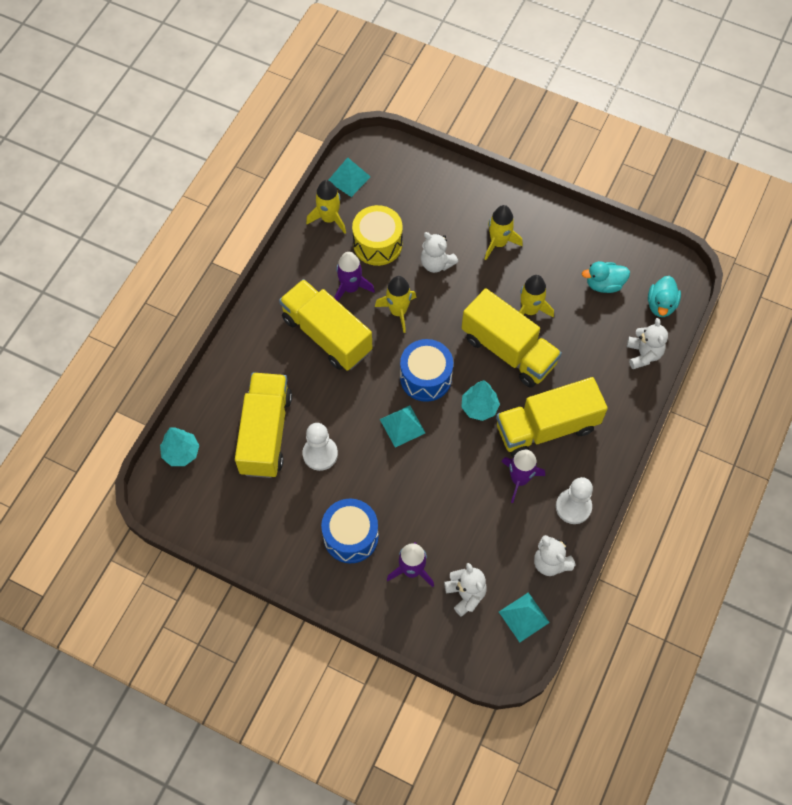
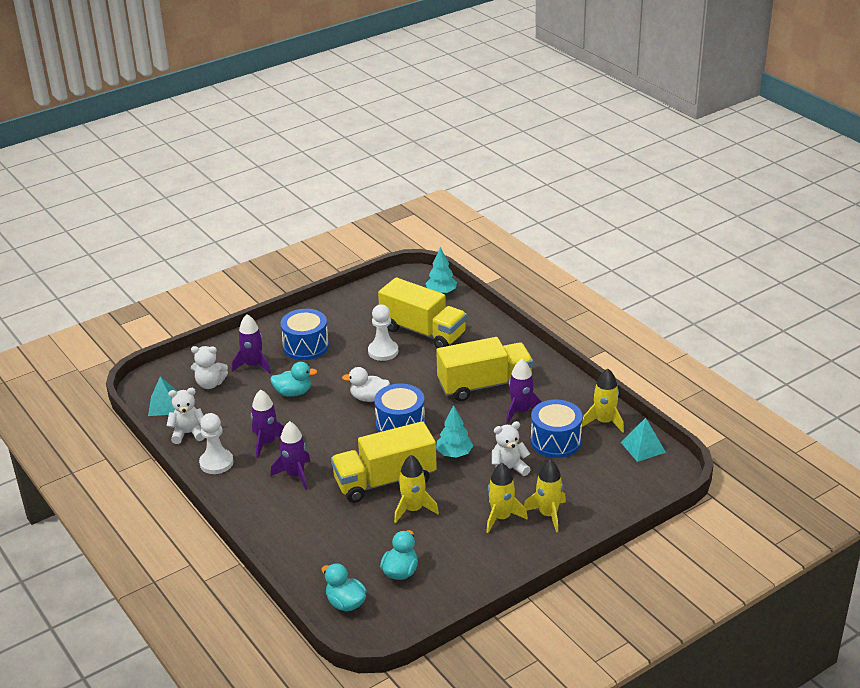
camera: 120 degrees right, 30 degrees down
(377, 244) = (555, 441): yellow drum -> blue drum
(398, 311) = (476, 430): yellow rocket -> yellow rocket (548, 514)
(402, 426) = (369, 398): turquoise pyramid -> white duck
(433, 501) = (293, 392): none -> turquoise duck
(479, 407) = (347, 444): turquoise tree -> turquoise tree (454, 454)
(546, 427) = (295, 475): yellow truck -> purple rocket
(643, 354) = (306, 566): white teddy bear -> none

